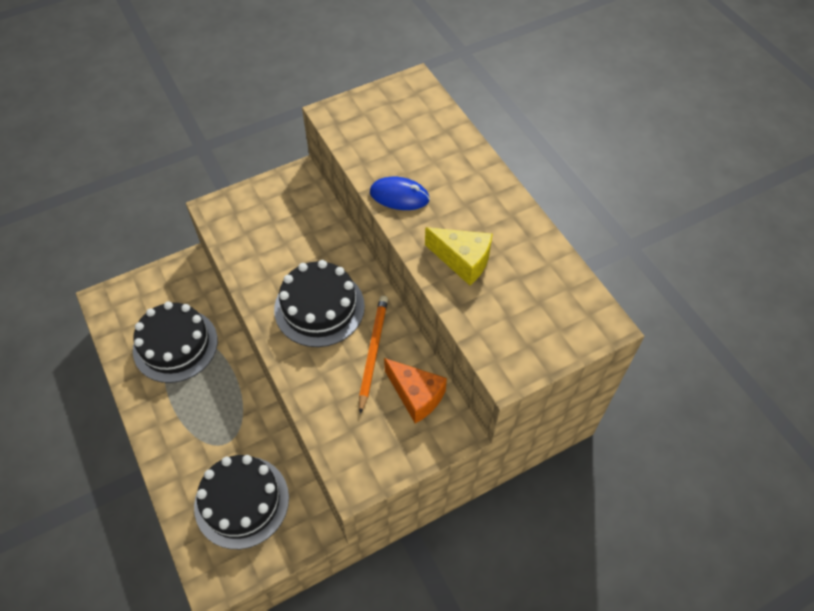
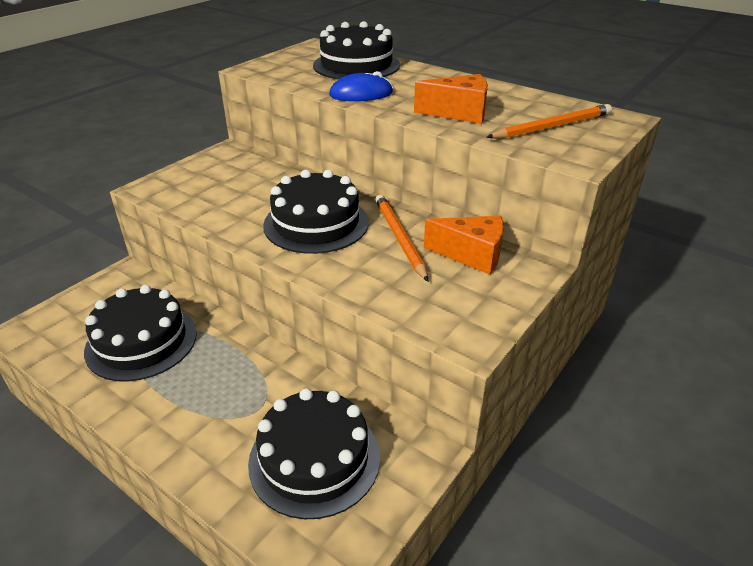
camera: 25 degrees left, 20 degrees down
(427, 138) = (356, 65): none -> black cake
(463, 261) = (459, 113): yellow cheese -> orange cheese
(528, 313) = (552, 126): none -> orange pencil

